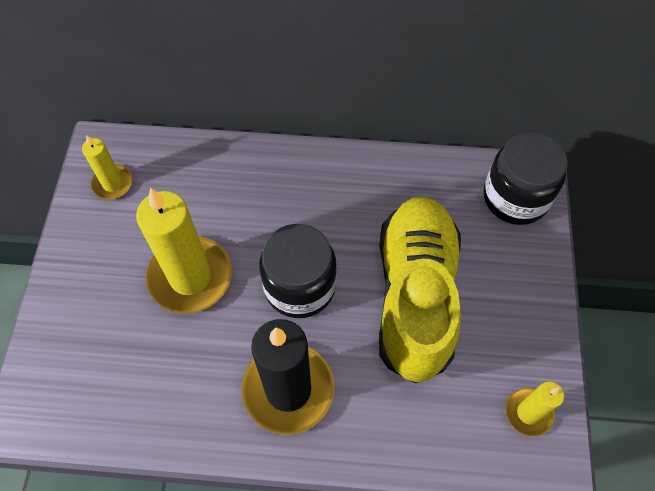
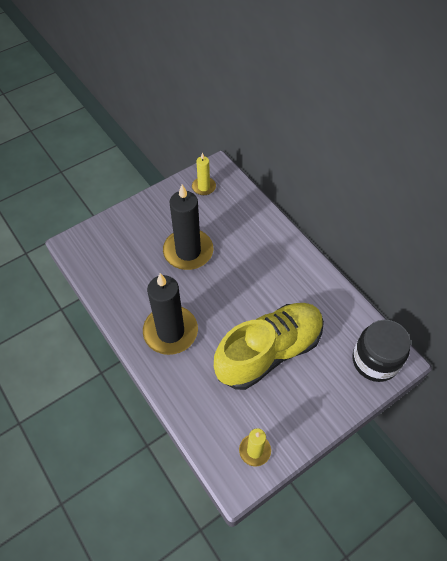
camera: 50 degrees right, 5 degrees down
(190, 277) = (188, 251): yellow candle -> black candle
(299, 286) = (225, 298): black jar -> none

